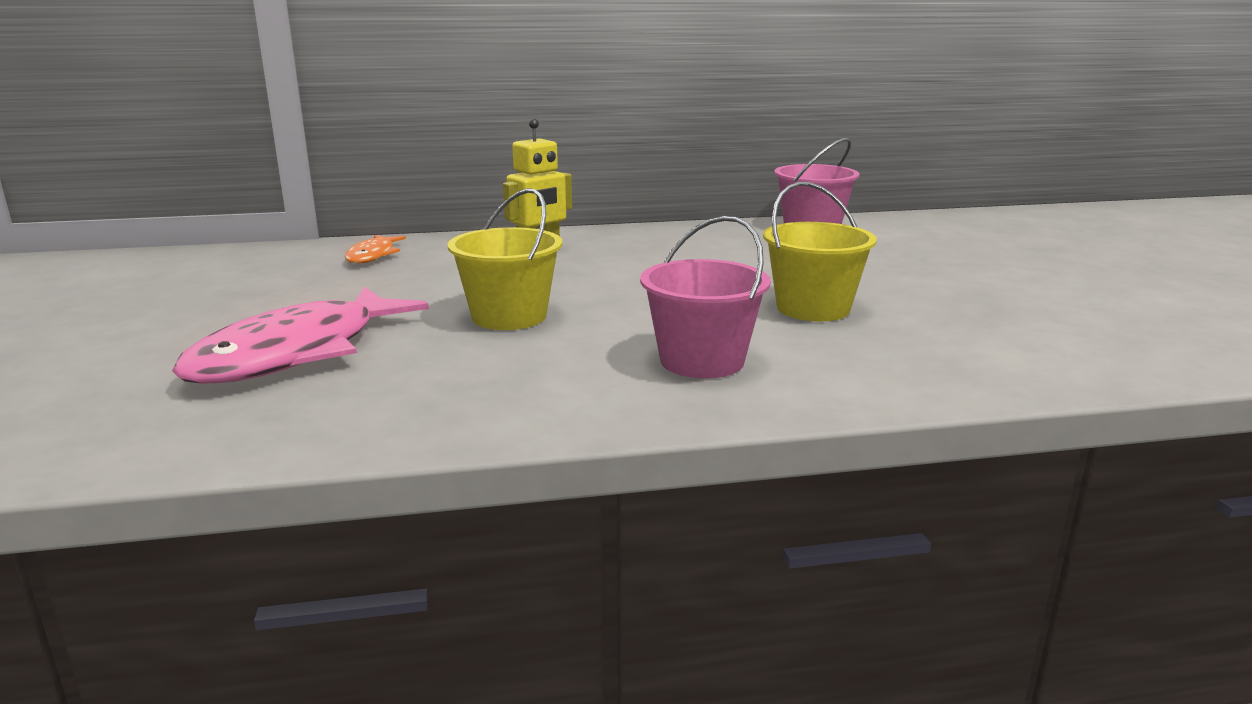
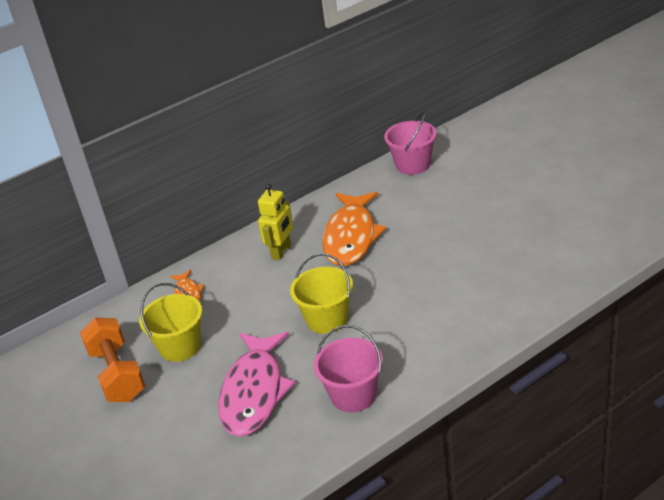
camera: 20 degrees left, 15 degrees up
(174, 291) = (117, 374): none -> orange dumbbell
(649, 261) = (351, 237): none -> orange fish
(702, 361) = (448, 316): pink bucket -> pink bucket (353, 395)
(813, 308) = (468, 251): yellow bucket -> yellow bucket (180, 346)

